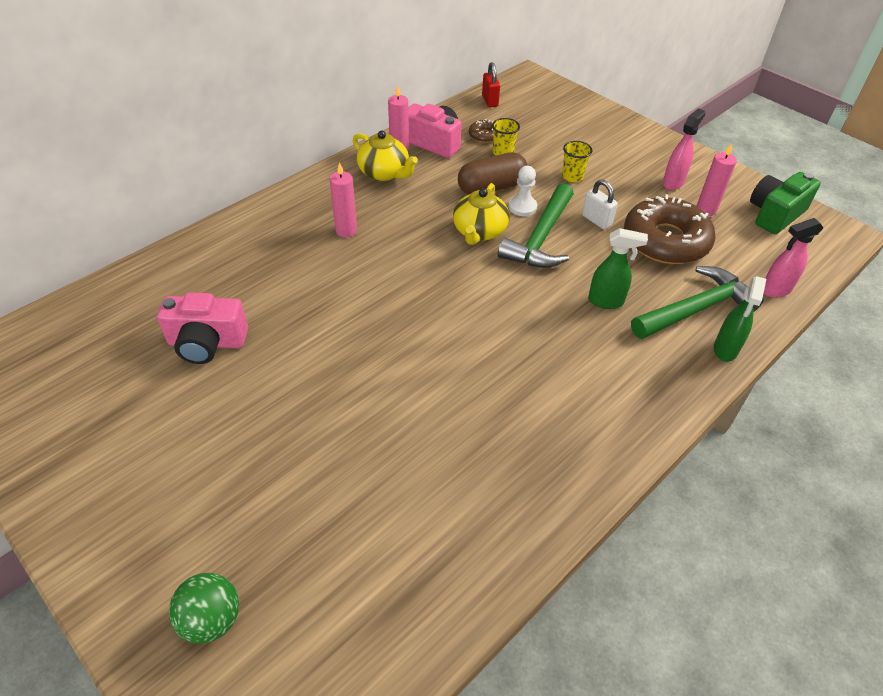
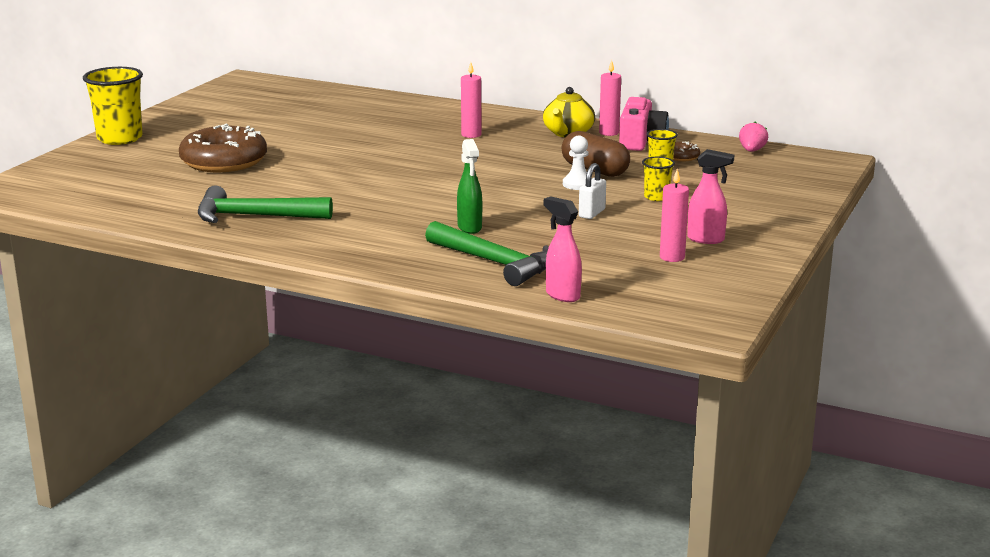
camera: 70 degrees right, 25 degrees down
(115, 565) = (120, 138): none -> yellow cup
(207, 343) = (308, 122): pink camera -> none
(212, 619) = (94, 164): green ball -> none
(479, 232) = (520, 174): yellow teapot -> none
(489, 101) = (752, 151): red padlock -> pink strawberry
(541, 238) = (537, 196): green hammer -> green hammer (255, 216)
(665, 241) = (592, 243): brown donut -> brown donut (224, 162)
(725, 350) = (446, 277): green spray bottle -> none
(774, 214) = (707, 290): green camera -> none

